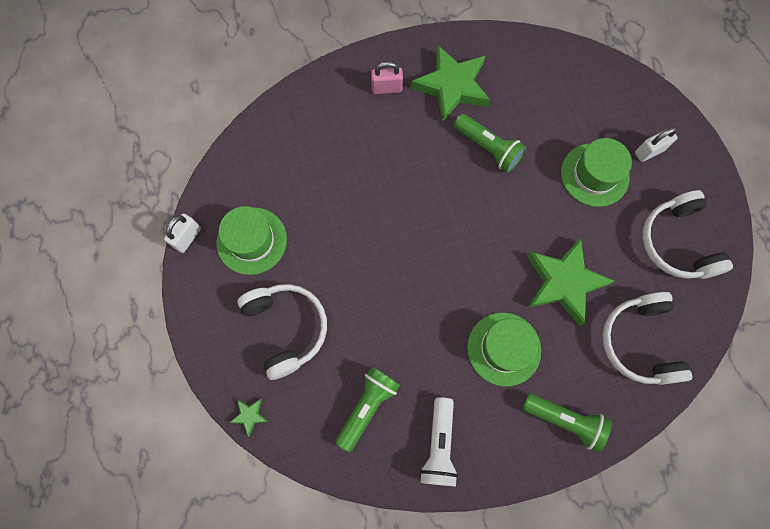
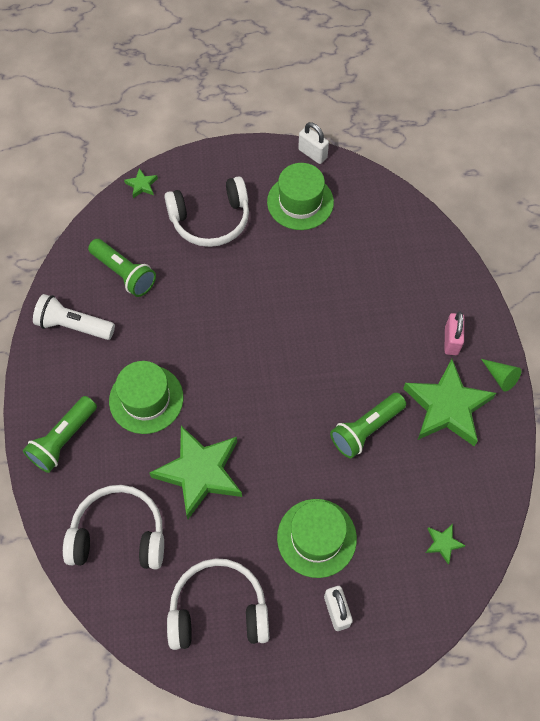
camera: 100 degrees right, 10 degrees down
(414, 47) = (500, 377): none -> green cone
(572, 79) = (443, 543): none -> green star

